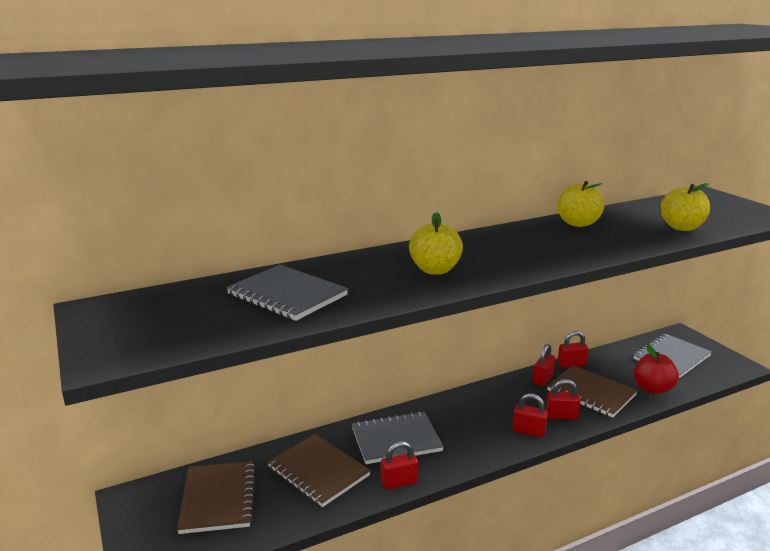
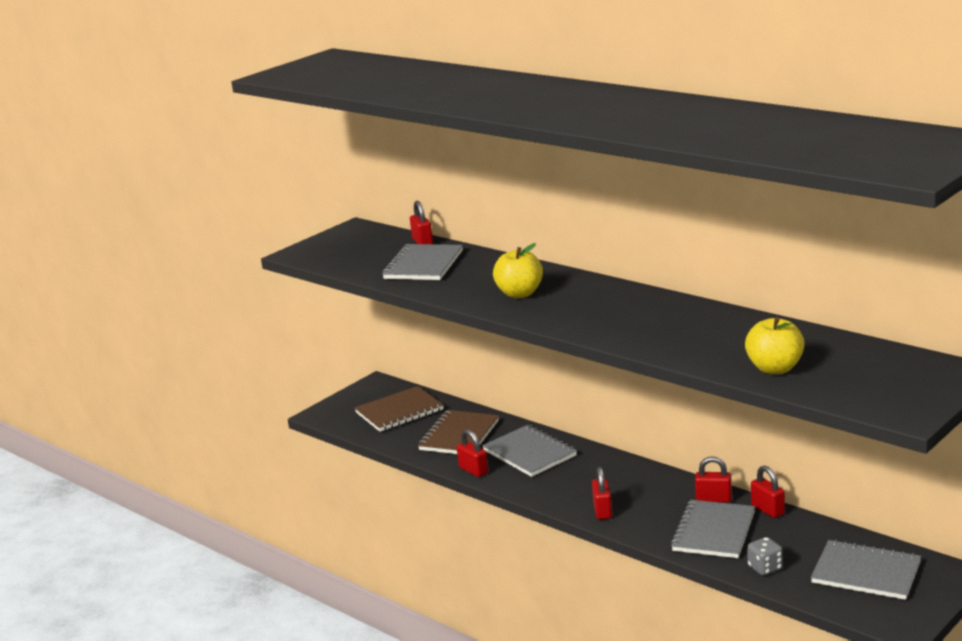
camera: 70 degrees right, 0 degrees up
(561, 416) = (648, 522): red padlock -> red padlock (422, 242)
(578, 223) = (721, 321): yellow apple -> none
(591, 393) = (714, 531): brown notebook -> grey notebook
(652, 389) = (765, 568): red apple -> grey dice

